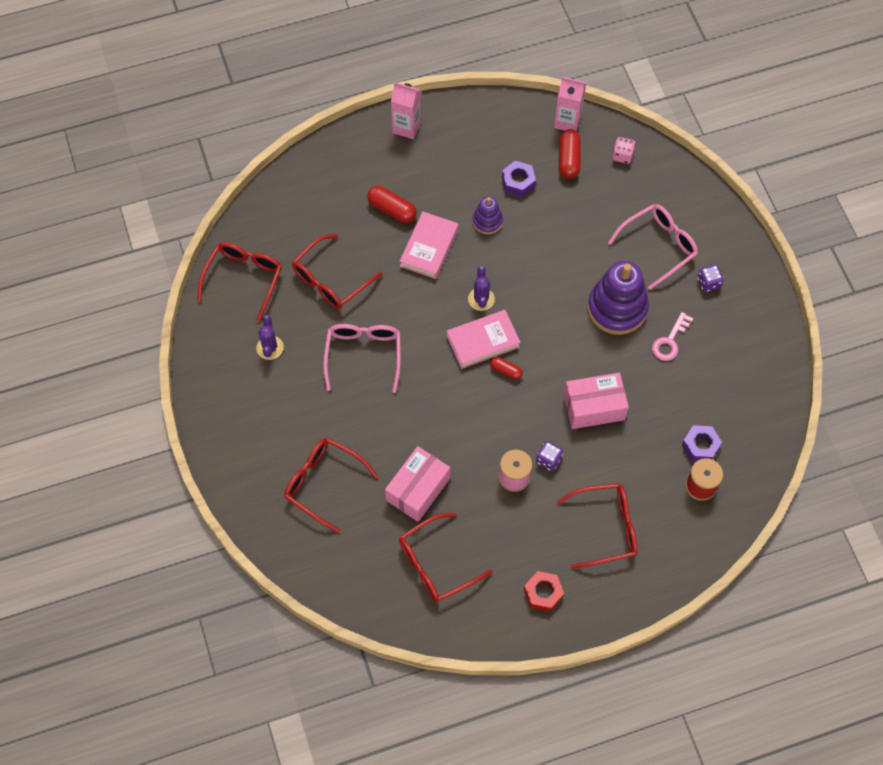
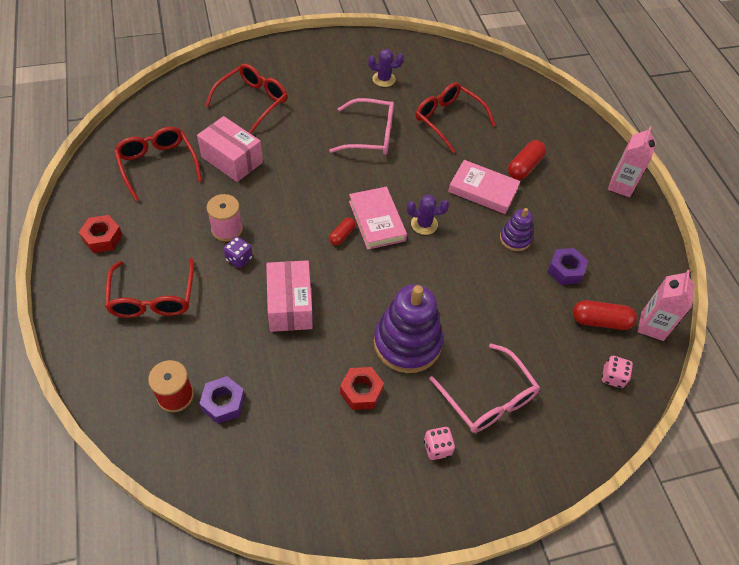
camera: 90 degrees right, 10 degrees down
(244, 279) = (450, 69): red glasses -> none
(670, 341) = (361, 391): pink key -> red nut
(708, 283) = (437, 448): purple dice -> pink dice

